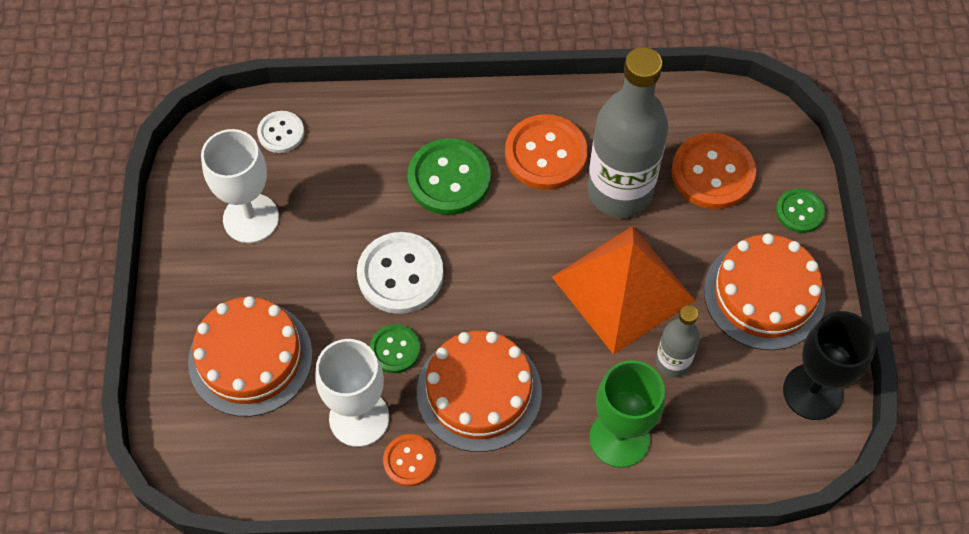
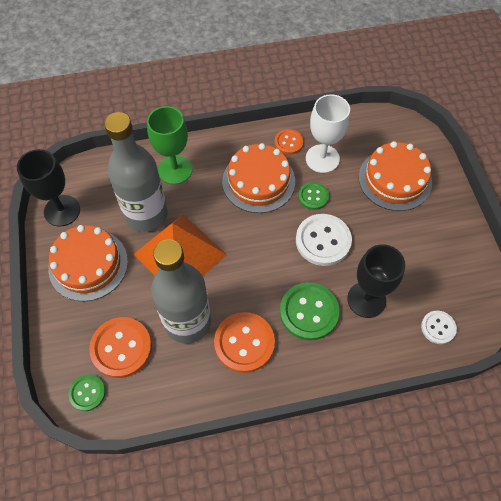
camera: 170 degrees right, 0 degrees up
(251, 218) = (431, 262): white goblet -> none
(364, 182) = (366, 299): none -> black goblet
(672, 362) = (146, 214): grey bottle -> grey bottle, size x2.00
(799, 212) = (59, 327): green button -> green button (87, 393)

